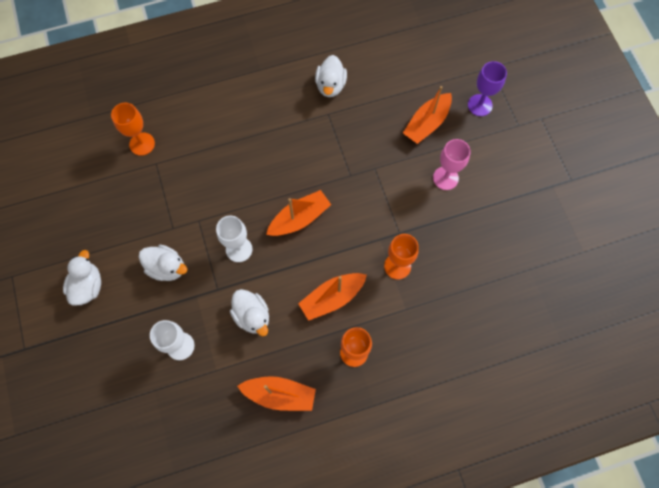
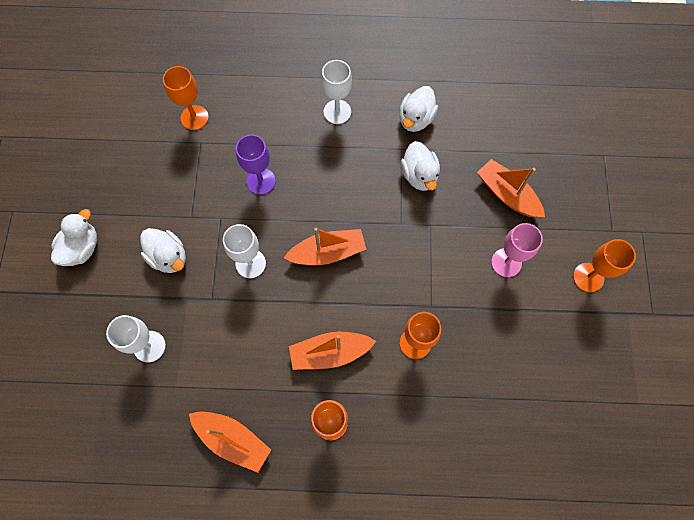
camera: 20 degrees right, 0 degrees up
(252, 316) = (237, 341): white duck -> white duck (419, 175)
(263, 100) = (337, 112): none -> white goblet
(427, 123) = (507, 194): orange boat -> orange boat turned 75 degrees clockwise
(480, 105) = (575, 193): purple goblet -> purple goblet (261, 181)
(513, 168) = (588, 277): none -> orange goblet

